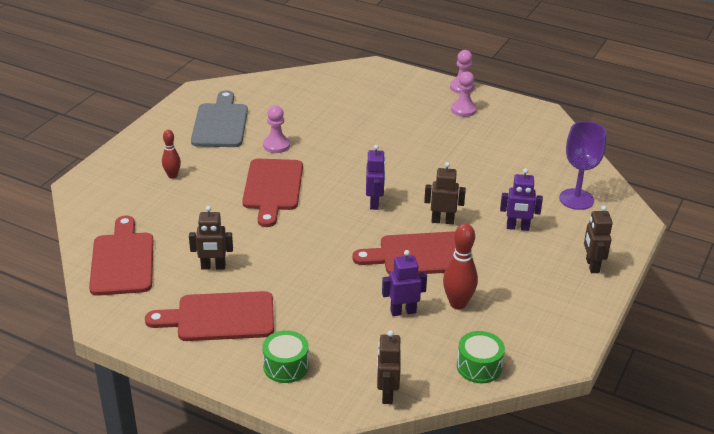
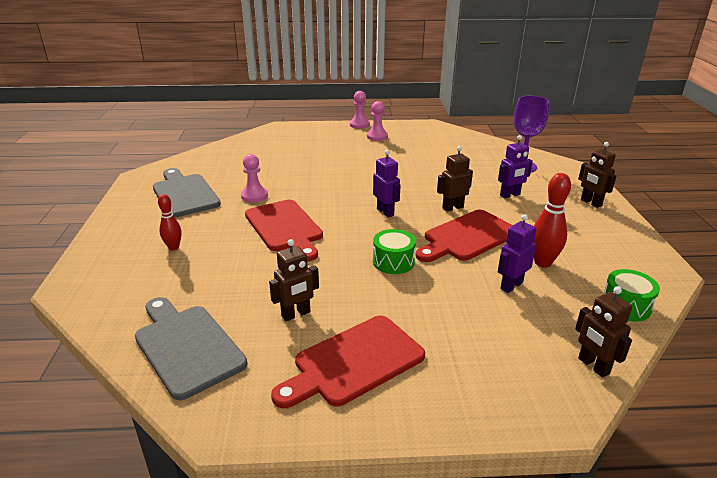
camera: 30 degrees left, 5 degrees down
(122, 261) = (187, 346): red cutting board -> grey cutting board
(286, 366) = (474, 383): green drum -> green drum (393, 262)

